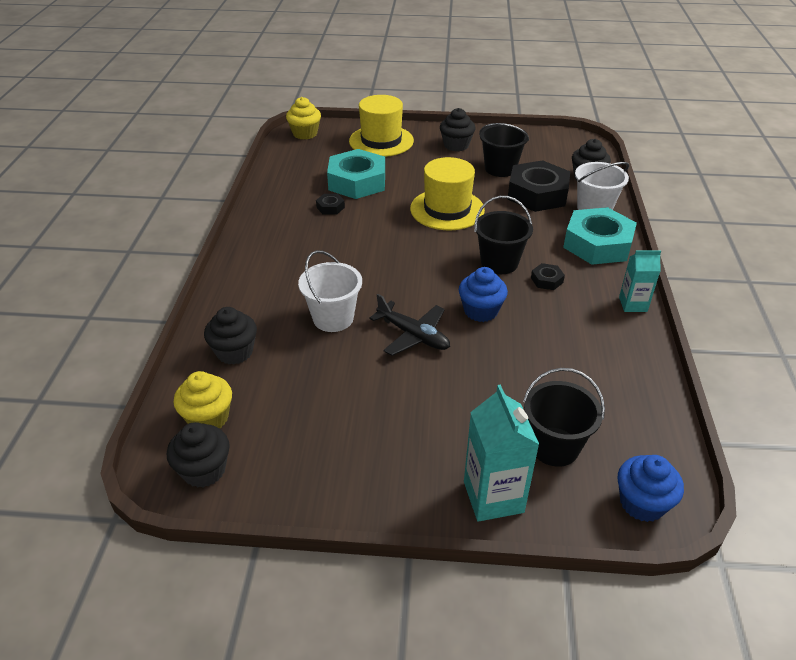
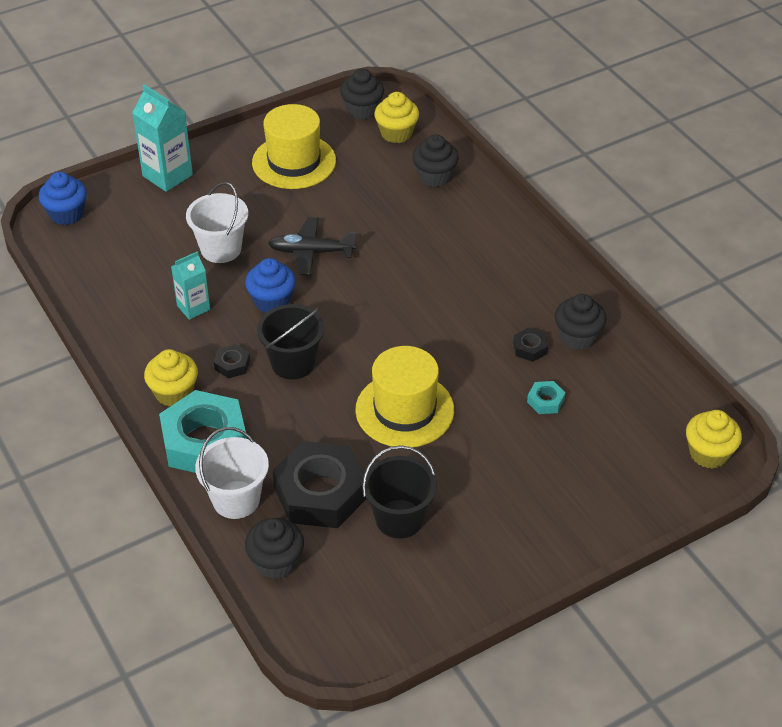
camera: 145 degrees right, 5 degrees up
(333, 318) = (391, 235): white bucket -> white bucket (221, 249)
(357, 182) = (545, 401): turquoise nut -> turquoise nut, size x0.42
(381, 141) = (599, 493): yellow hat -> yellow hat (294, 162)
(456, 145) = (495, 539): black cupcake -> black cupcake (577, 337)
(554, 446) = (143, 221): black bucket -> none
(605, 280) = (174, 393): none -> yellow cupcake
(633, 304) = (133, 376): turquoise carton -> turquoise carton (193, 307)

